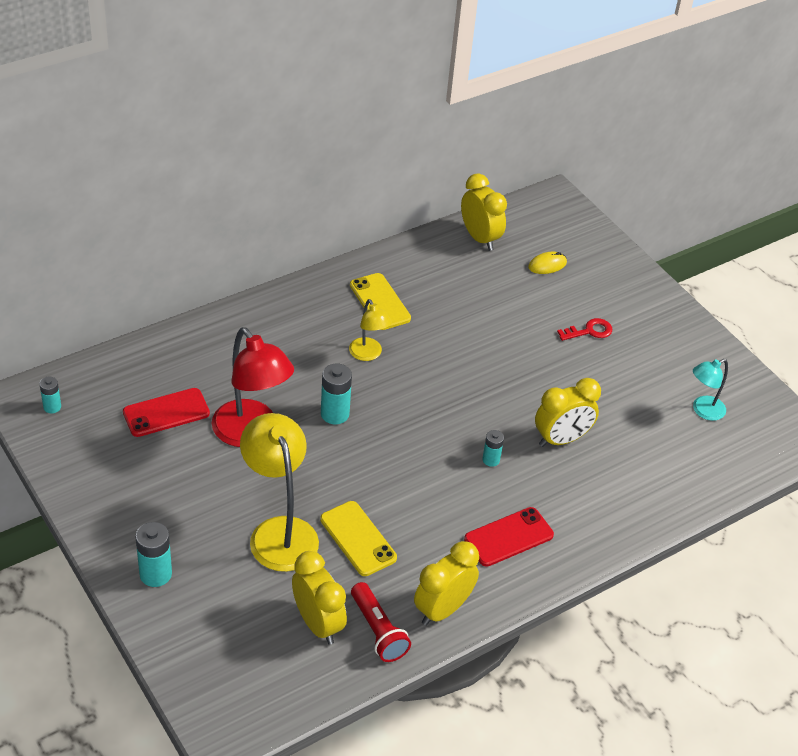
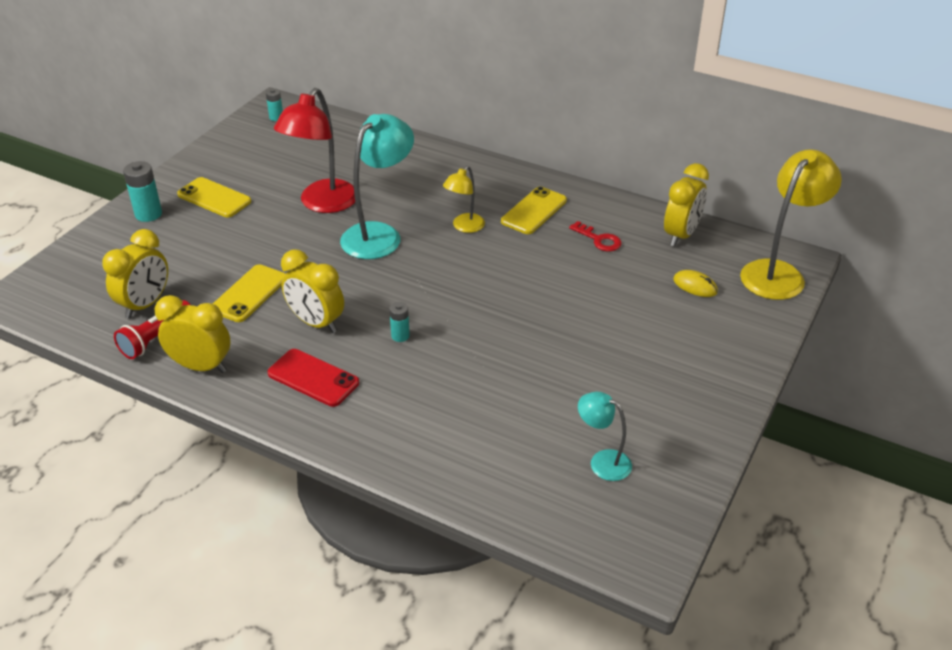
camera: 65 degrees right, 5 degrees down
(166, 413) = (311, 161): red phone -> none
(170, 511) = (214, 198): none -> yellow phone
(279, 532) = (228, 253): yellow lamp -> yellow lamp (779, 273)
(335, 414) = (379, 234): turquoise battery -> turquoise lamp
(561, 439) = (465, 371): yellow clock -> yellow clock (316, 323)
(589, 331) = (633, 342): red key -> red key (599, 240)

